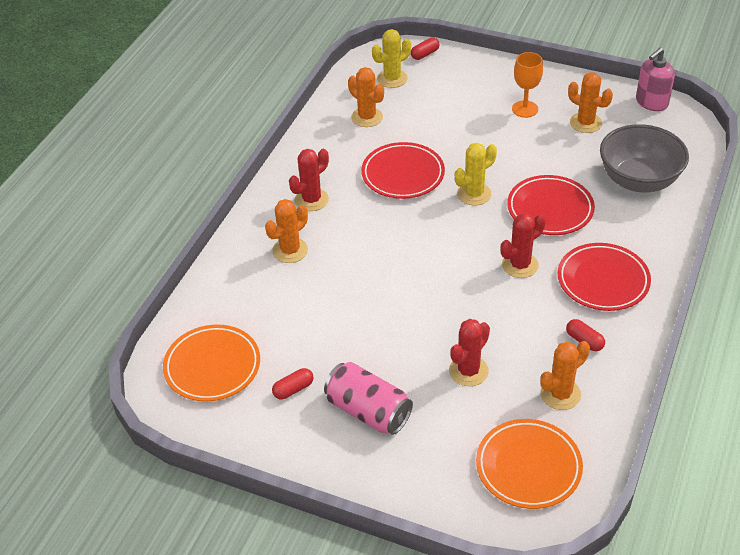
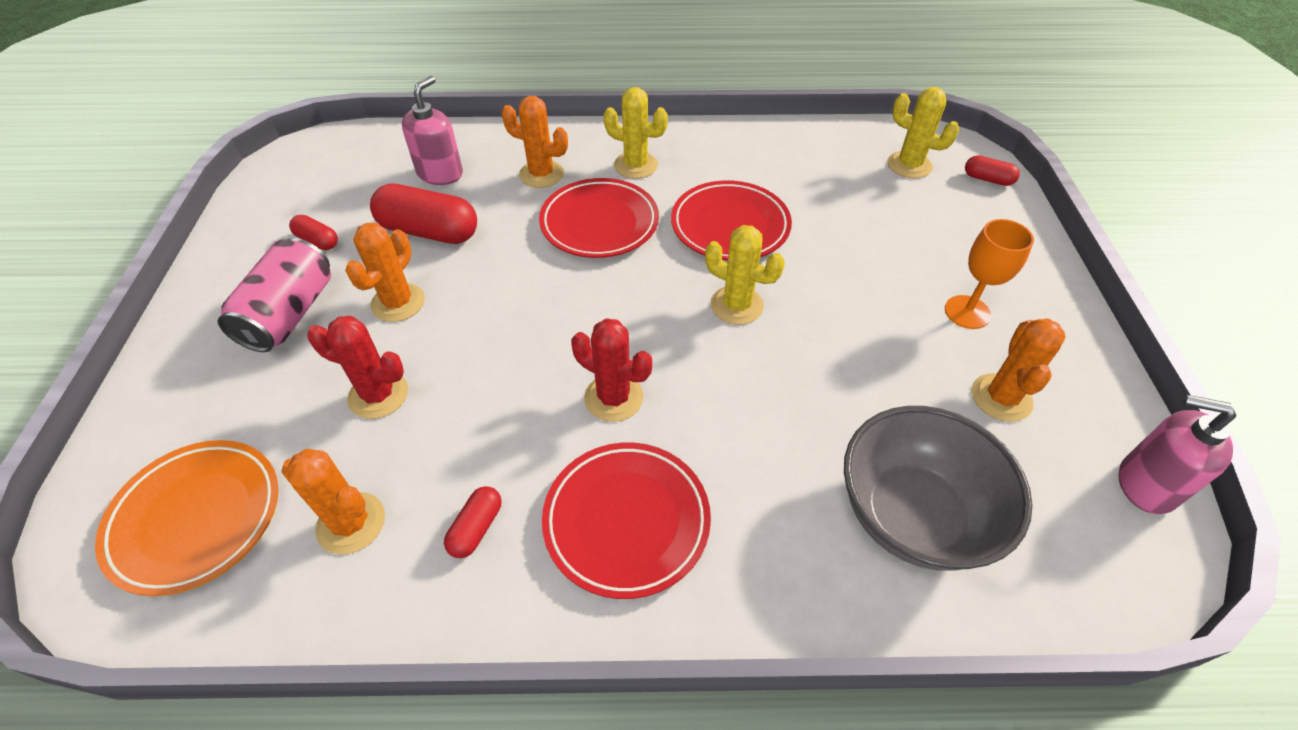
camera: 65 degrees right, 5 degrees up
(212, 367) = (342, 173): orange plate -> none
(252, 306) = (440, 173): none -> pink soap dispenser
(311, 200) = (636, 165): red cactus -> yellow cactus
(320, 323) = (429, 231): none -> red capsule
(367, 117) = (816, 165): orange cactus -> orange cactus (398, 303)
(550, 209) = (758, 403): red plate -> red plate (599, 223)

